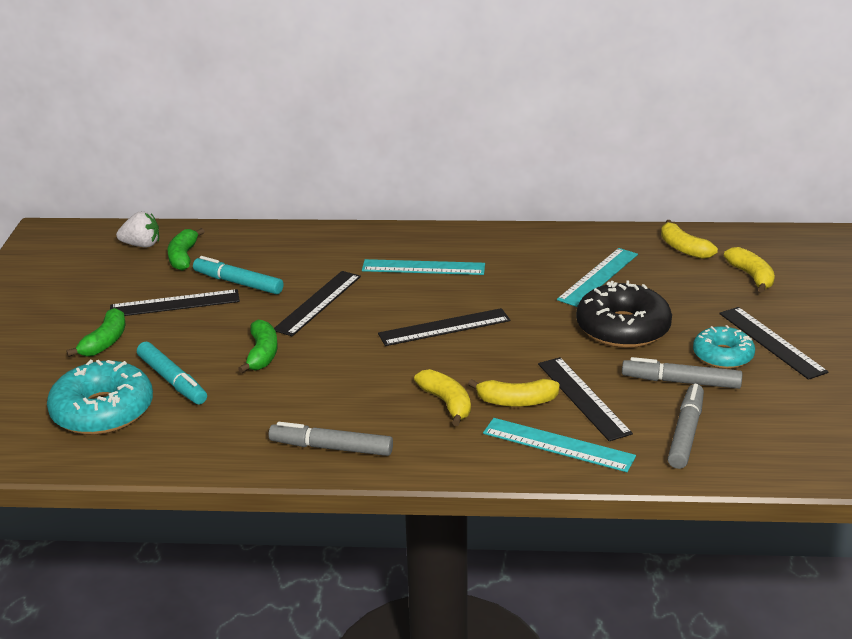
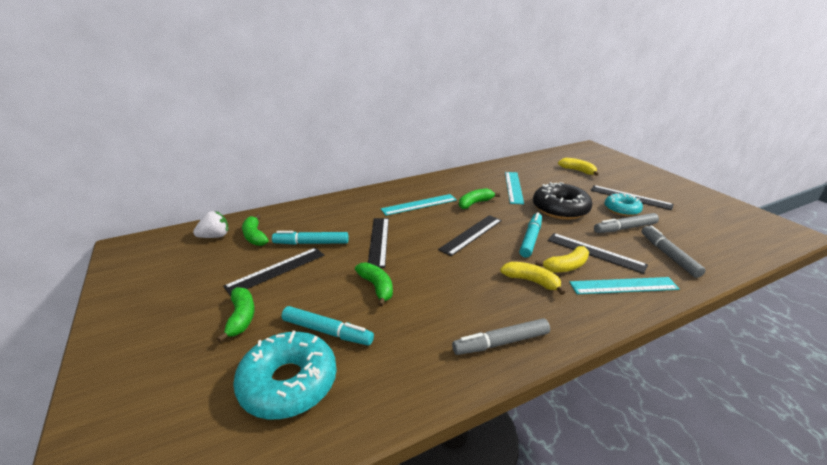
camera: 30 degrees left, 0 degrees up
(505, 286) = (475, 203): none -> green banana
(517, 355) = (530, 239): none -> turquoise marker
(683, 248) = (532, 166): yellow banana -> none

